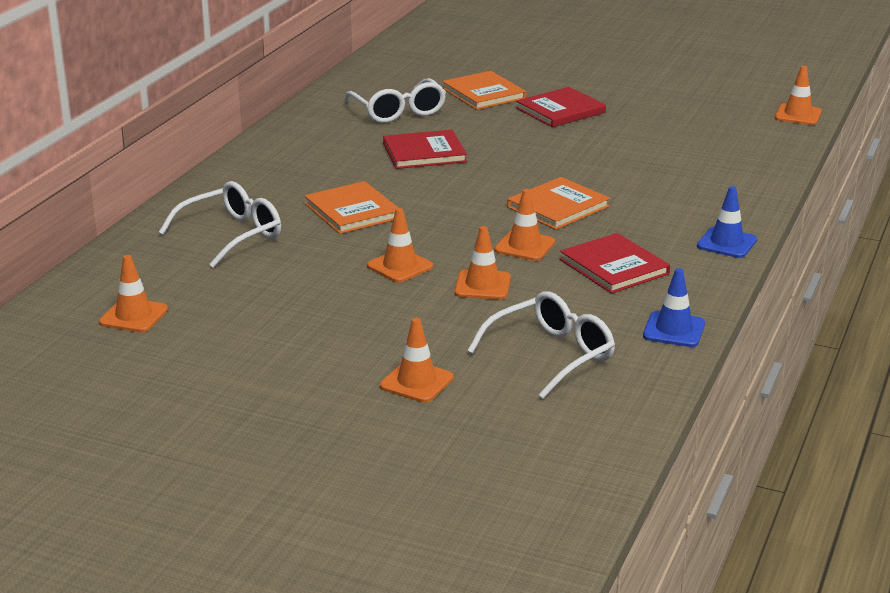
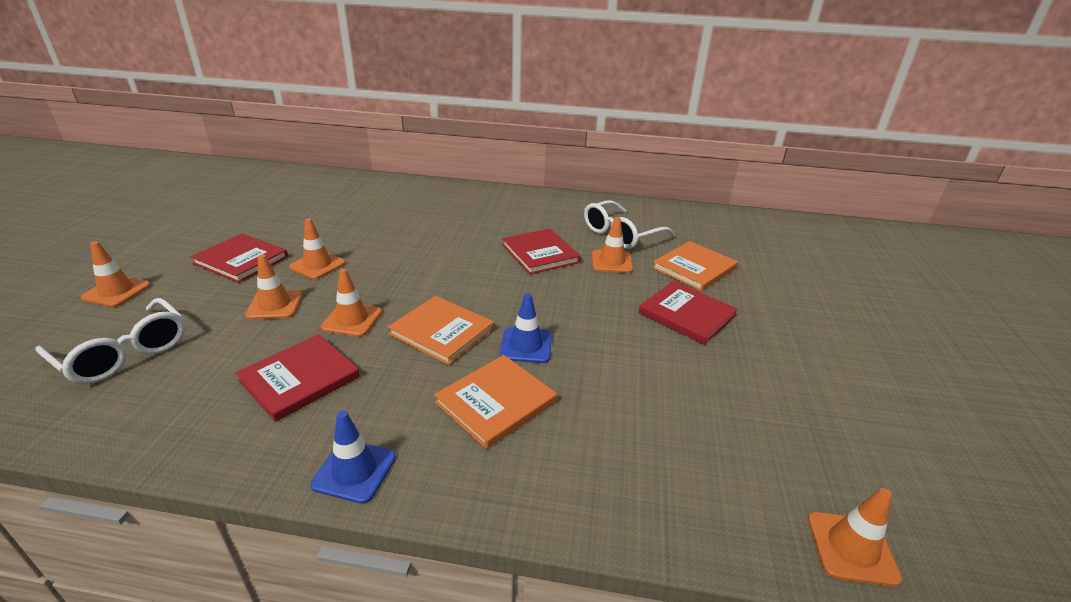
camera: 75 degrees right, 5 degrees up
(134, 316) = (262, 192): orange traffic cone -> orange traffic cone (611, 262)
(231, 235) = (373, 203): white glasses -> none
(352, 211) = (417, 237): orange book -> orange book (496, 402)
(365, 312) = (241, 260): none -> red book
(674, 330) = (136, 433): blue traffic cone -> blue traffic cone (526, 345)

